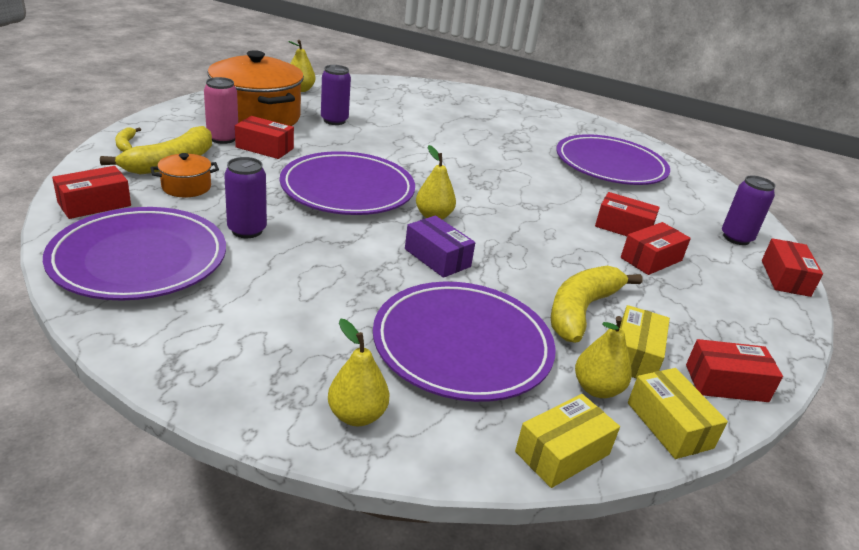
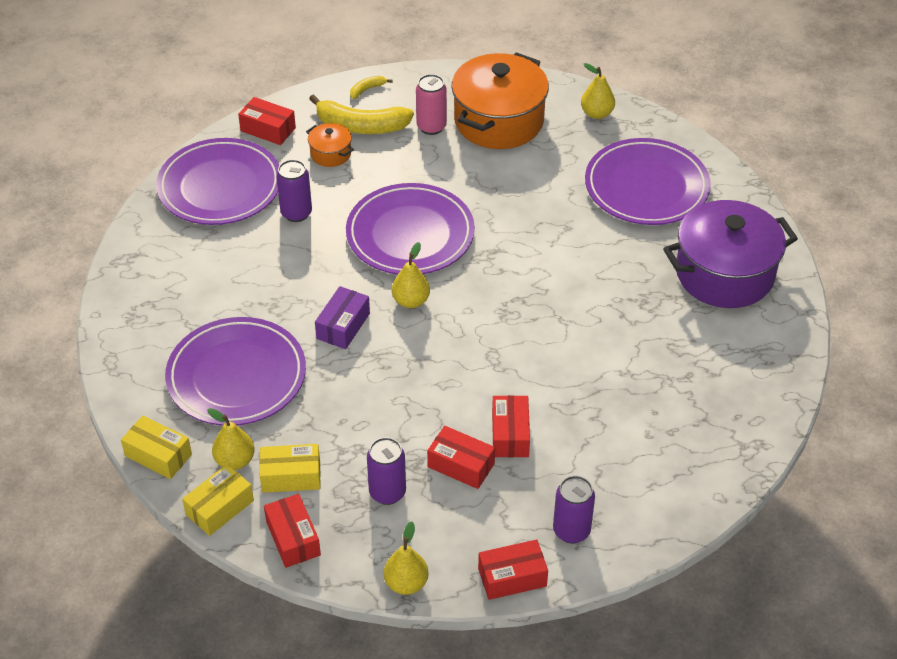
camera: 70 degrees right, 15 degrees up
(264, 148) = (439, 156): red box -> none
(334, 120) = (545, 167): purple can -> purple can (387, 492)
(357, 415) = (135, 351): yellow pear -> yellow pear (406, 583)
(505, 112) = (724, 274): none -> purple pot
(581, 310) = (332, 432): yellow banana -> none
(610, 165) = (662, 397): purple plate -> purple plate (646, 187)

